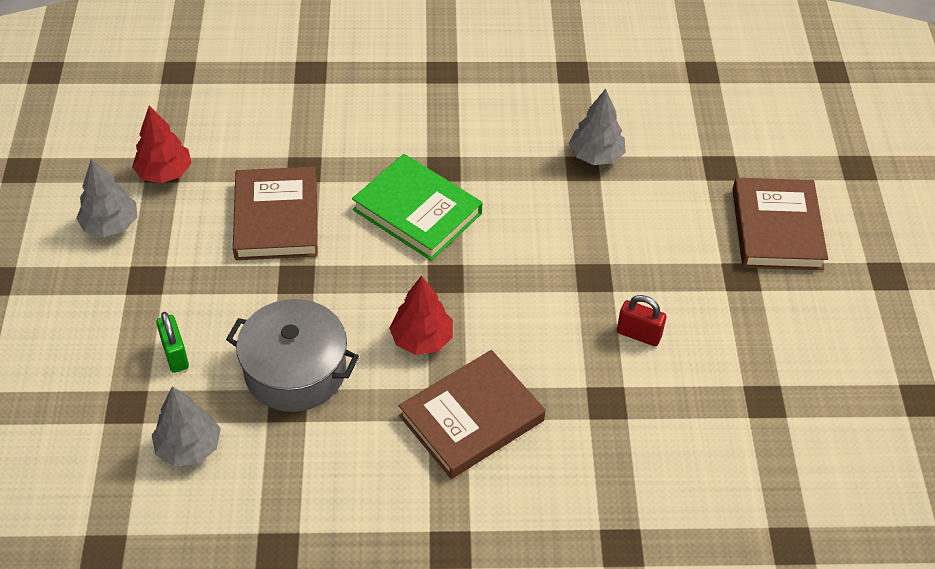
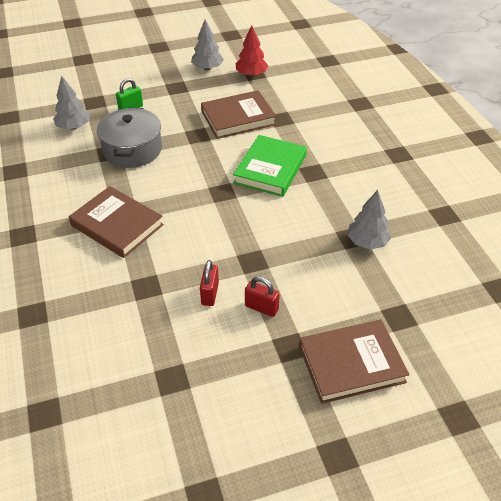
camera: 75 degrees right, 5 degrees down
(421, 339) = (170, 192): red tree -> none
(675, 287) = (261, 308): none -> red padlock

